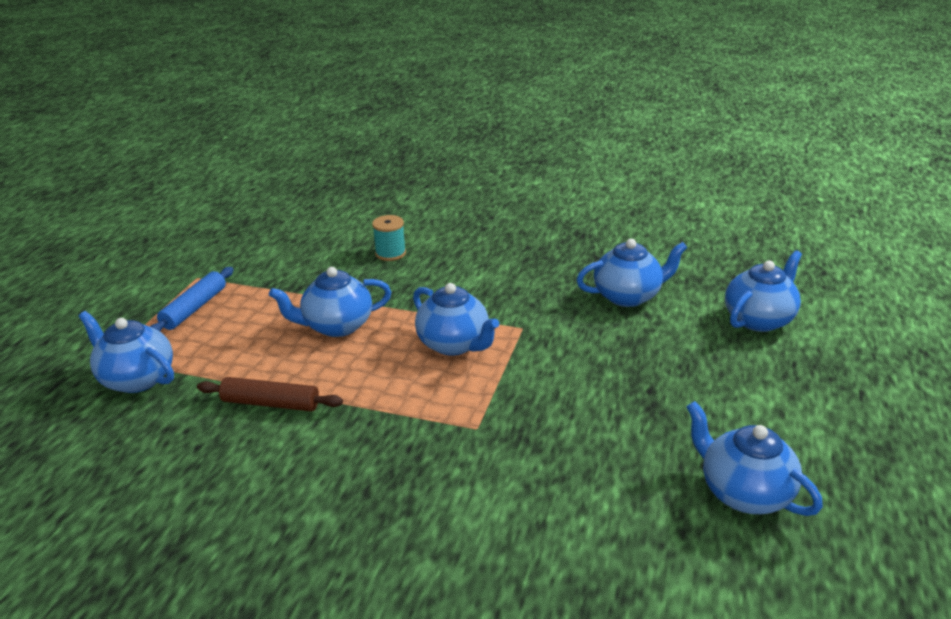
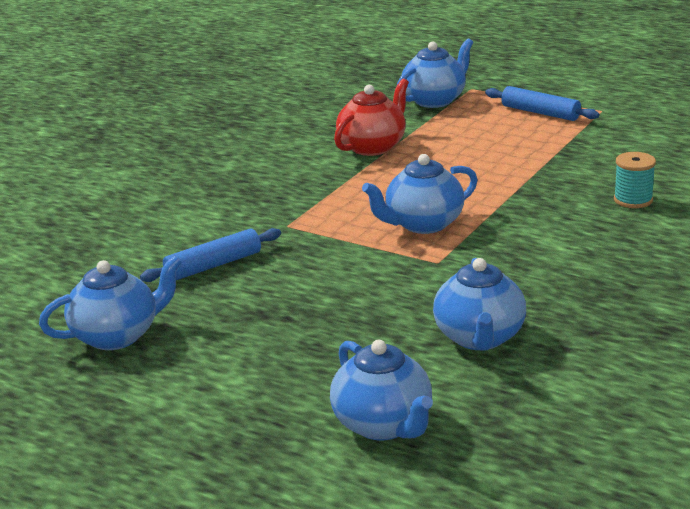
camera: 105 degrees right, 5 degrees down
(271, 403) = (373, 147): brown rolling pin -> red teapot
(336, 326) = (482, 171): blue teapot -> none
(579, 461) = (213, 265): none -> blue rolling pin

